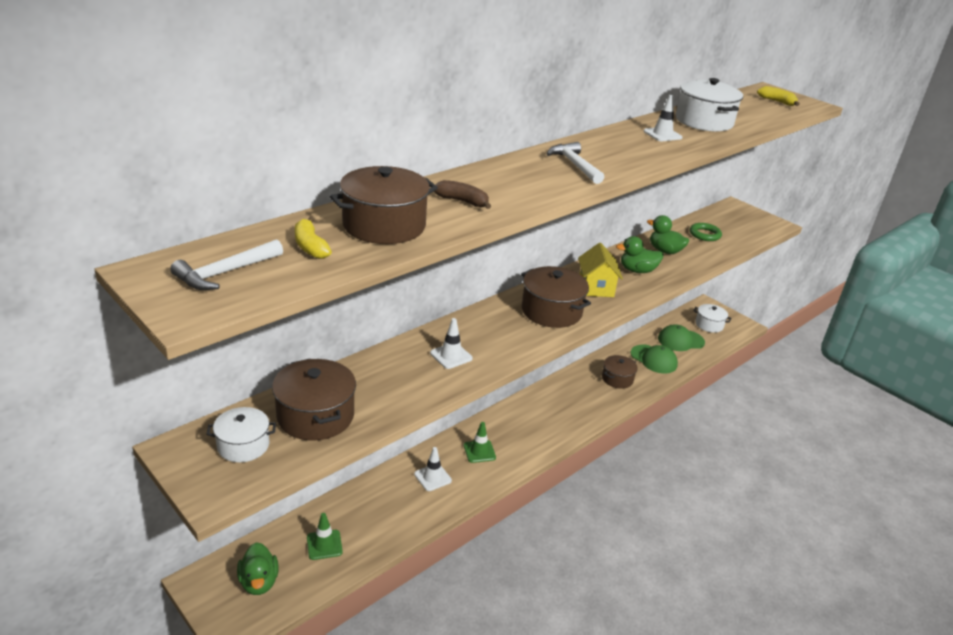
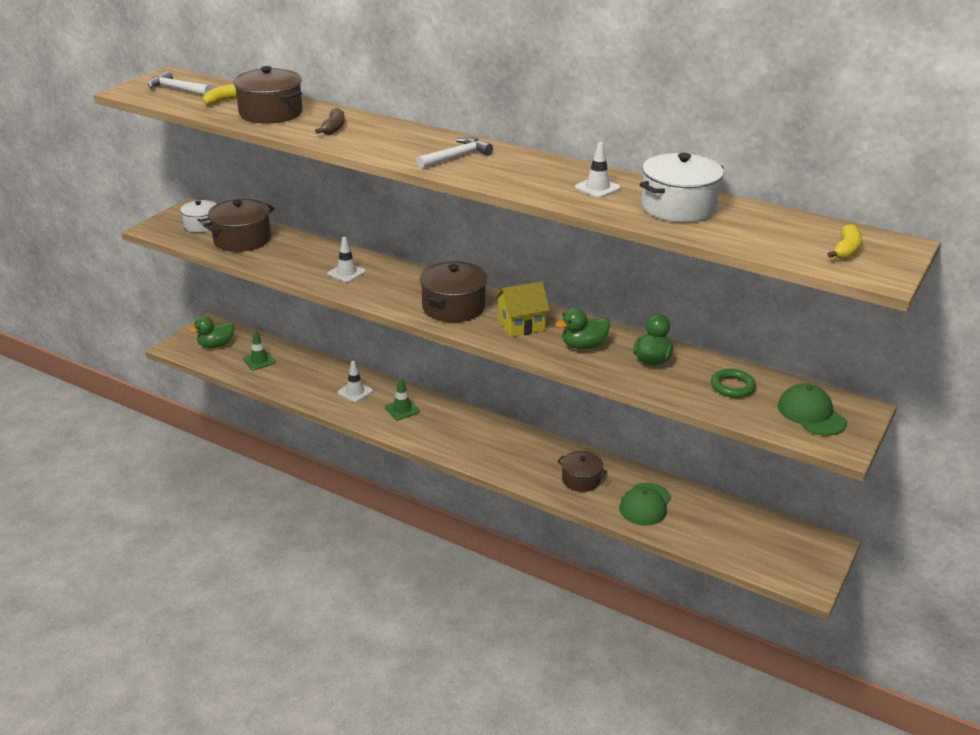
camera: 75 degrees right, 0 degrees up
(637, 270) = (583, 346): green duck -> green duck turned 90 degrees counterclockwise
(680, 340) = (709, 524): green cap -> green cap (811, 414)
(709, 325) = (775, 549): white pot -> none

